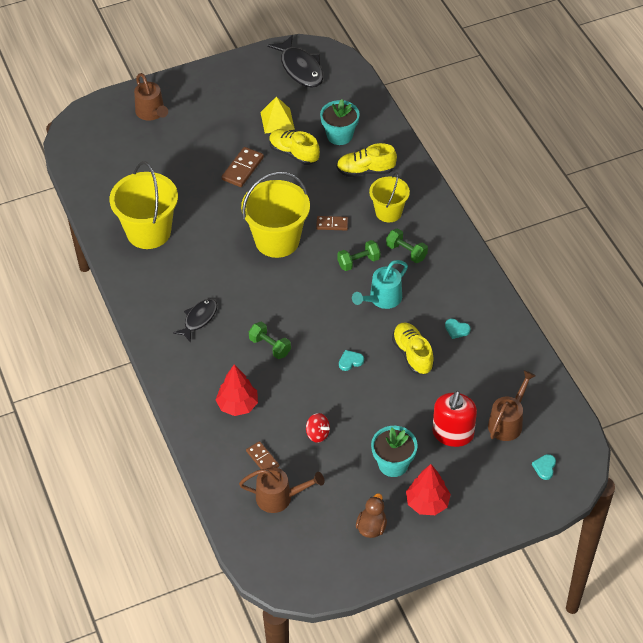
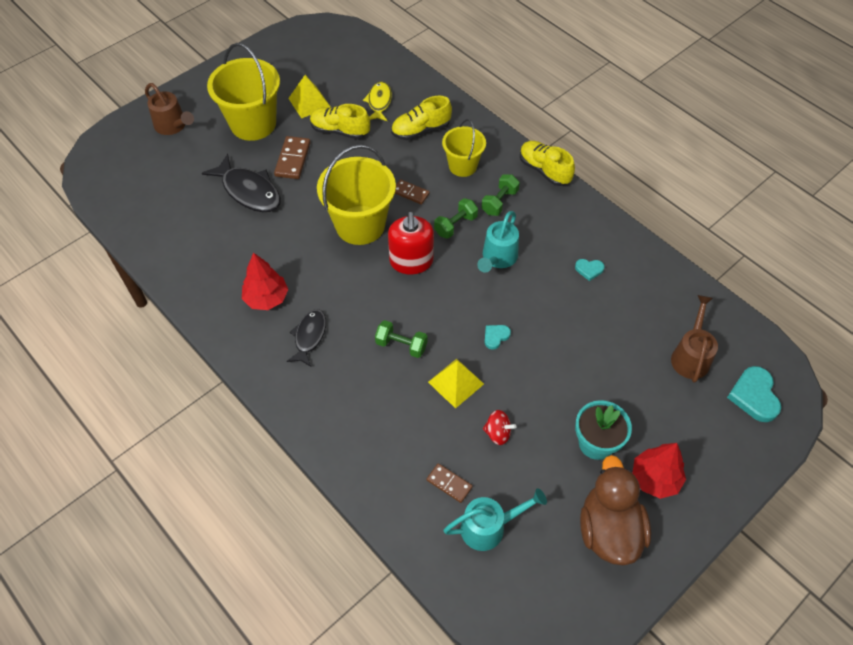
camera: 20 degrees left, 5 degrees up
(148, 232) = (215, 253): yellow bucket -> yellow bucket (253, 124)
(237, 405) = (393, 426): red tree -> red tree (266, 298)
(280, 498) = (489, 527): brown watering can -> turquoise watering can
(300, 68) = (312, 47): black fish -> black fish (249, 191)
(301, 387) = (456, 383): none -> yellow pyramid
(332, 224) = (410, 193): brown domino -> brown domino turned 45 degrees clockwise
(339, 135) = (379, 102): turquoise flower pot -> yellow fish
(371, 527) = (609, 530): brown duck -> brown duck, size x1.84
(406, 252) = (499, 202): green dumbbell -> green dumbbell turned 75 degrees counterclockwise
(412, 354) = (557, 310): yellow shoe -> yellow shoe (544, 170)
(452, 433) = (641, 387): red soap dispenser -> red soap dispenser (411, 261)
(544, 467) = (754, 396): turquoise heart -> turquoise heart, size x1.84

